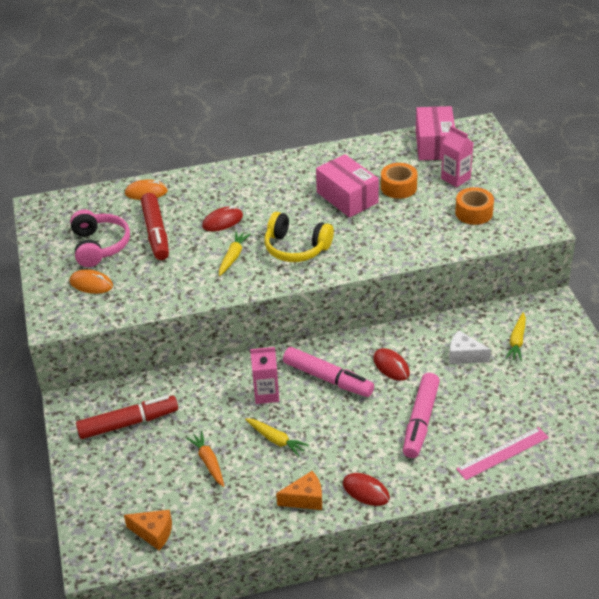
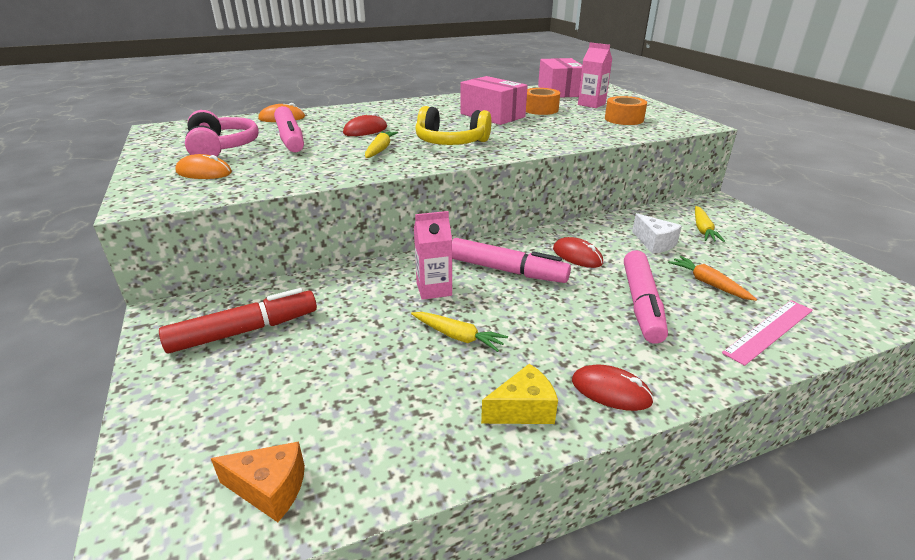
camera: 10 degrees left, 10 degrees down
(156, 233) = (290, 139): red marker -> pink marker
(208, 462) = (363, 370): orange carrot -> orange carrot (708, 283)
(305, 499) = (523, 410): orange cheese -> yellow cheese
(464, 356) = (654, 243): white cheese -> white cheese turned 135 degrees counterclockwise

